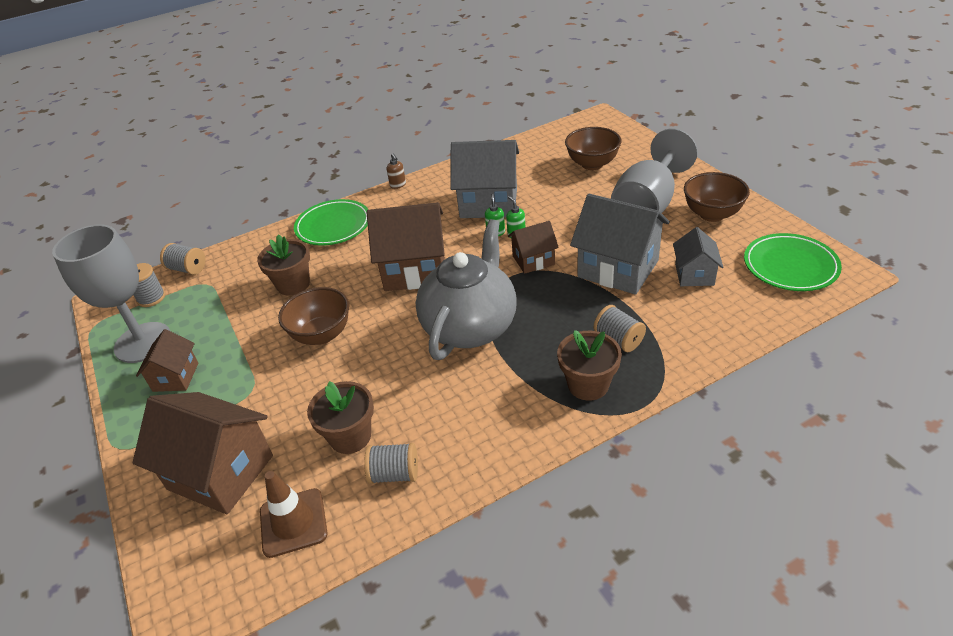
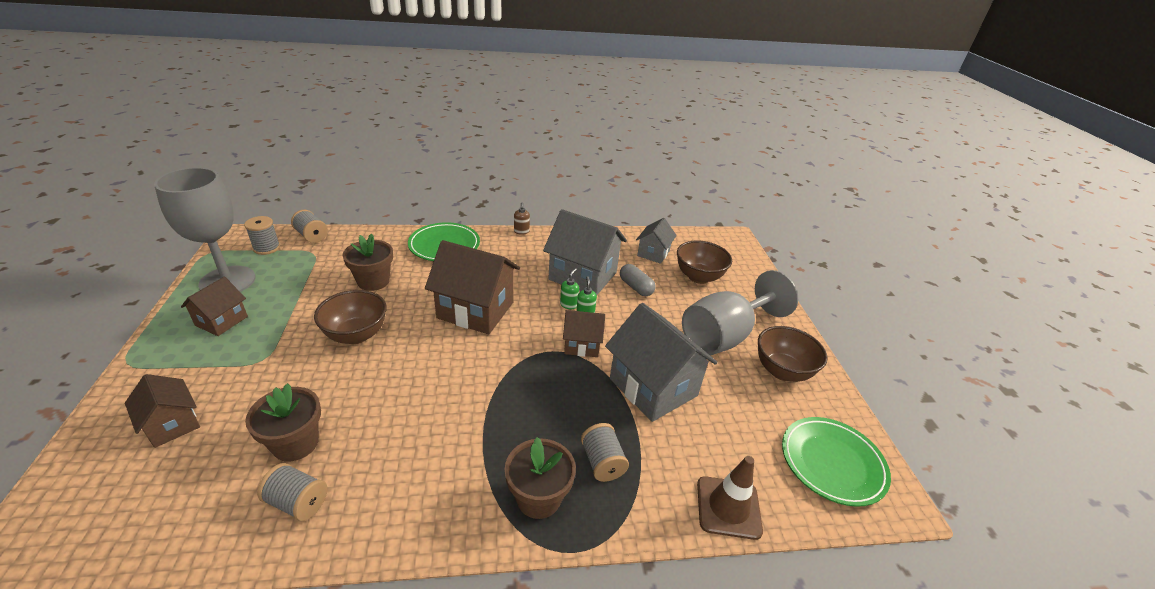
camera: 15 degrees right, 5 degrees down
(220, 472) = (172, 424): brown house -> brown house, size x0.55
(293, 522) = (178, 506): brown traffic cone -> brown traffic cone (728, 507)
(470, 326) = (479, 384): grey teapot -> none
(543, 194) = (635, 287): none -> grey capsule
(694, 274) = (724, 427): grey house -> grey house (653, 253)

